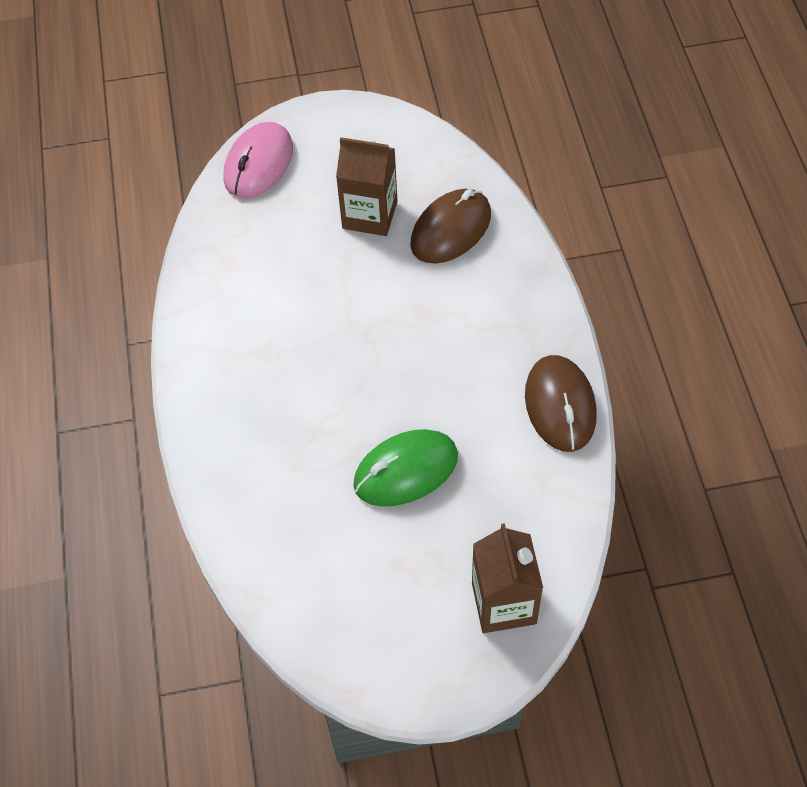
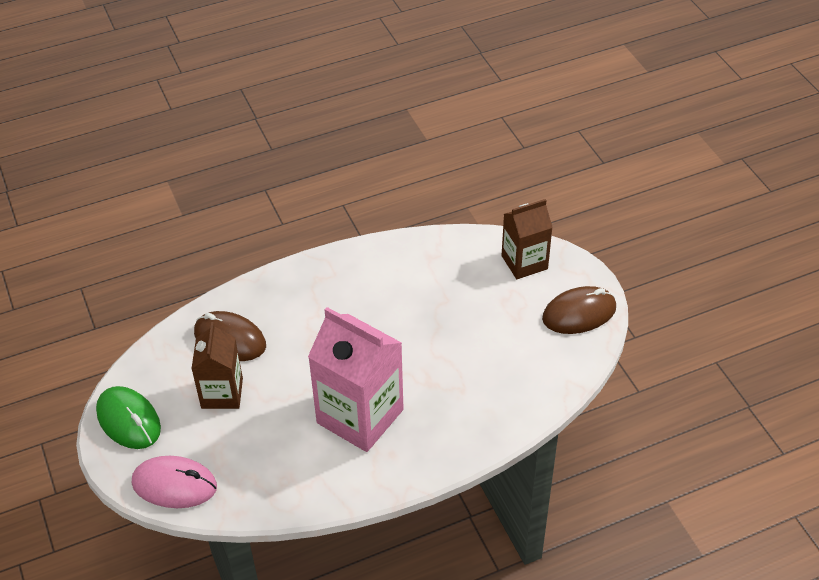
camera: 105 degrees left, 10 degrees down
(291, 346) = (360, 416): none -> pink carton
(406, 471) = (447, 327): green mouse -> green mouse (129, 420)
(560, 405) = (373, 256): brown mouse -> brown mouse (579, 313)

